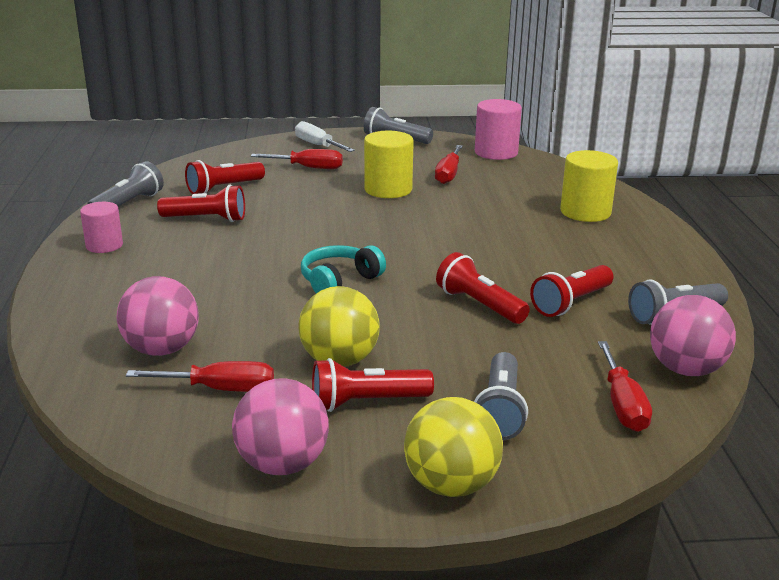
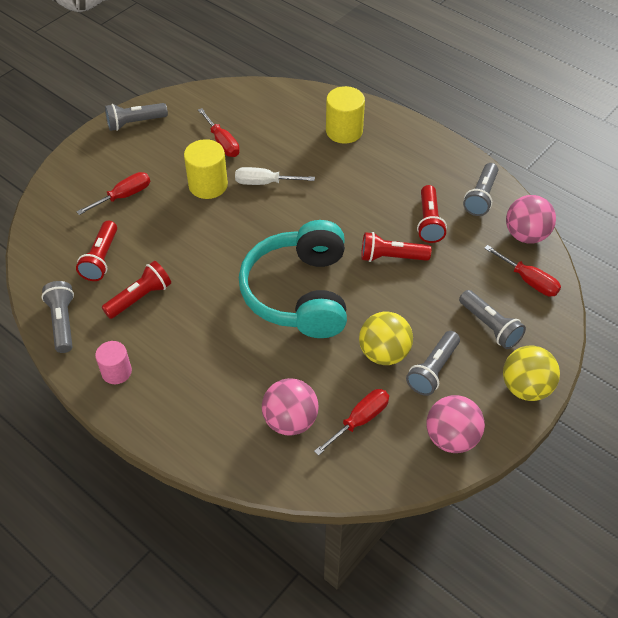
camera: 45 degrees left, 25 degrees up
(318, 145) = (92, 165): white screwdriver -> white screwdriver (264, 183)
(339, 281) = (300, 293): turquoise headphones -> turquoise headphones, size x2.07
(366, 402) = (433, 370): red flashlight -> grey flashlight
(496, 152) = (219, 97): pink cylinder -> none

